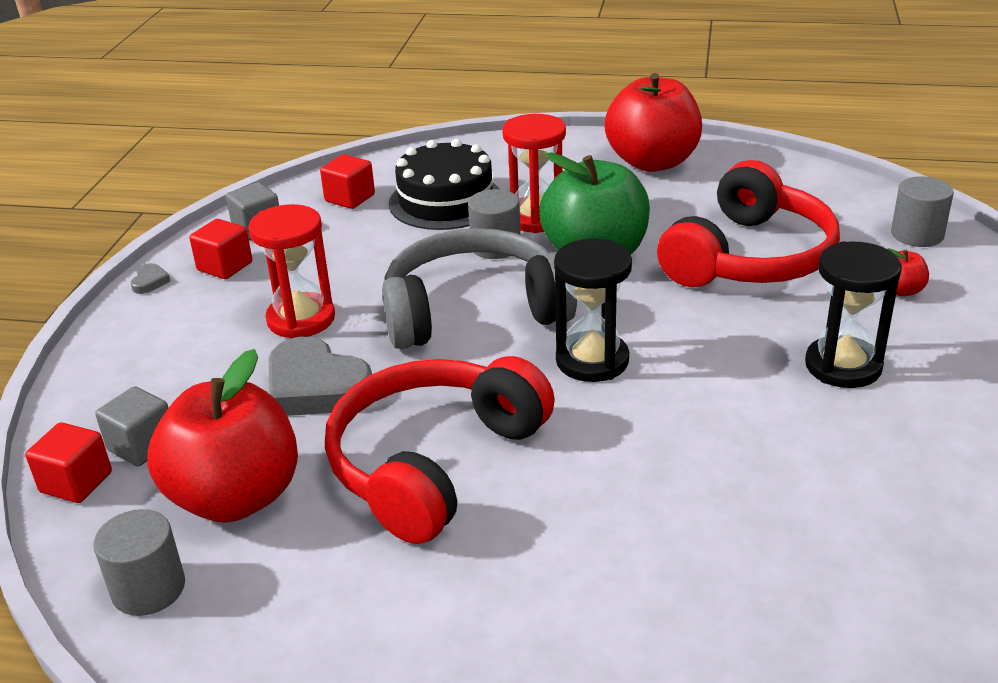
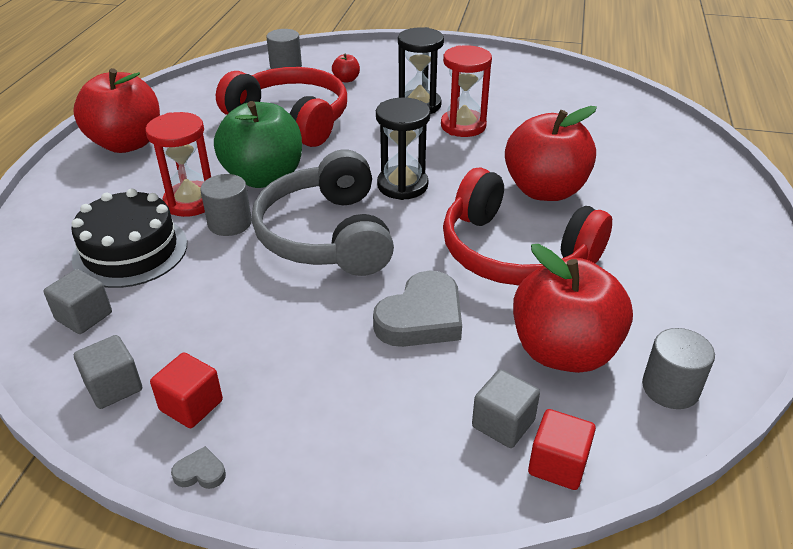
camera: 90 degrees left, 5 degrees up
(301, 319) = (314, 335): red hourglass -> red hourglass (463, 126)
(350, 198) = (84, 316): red cube -> grey cube
(599, 501) = (545, 190): none -> red apple

